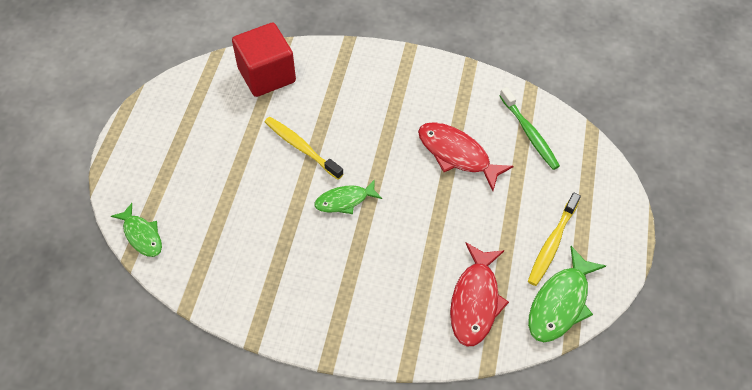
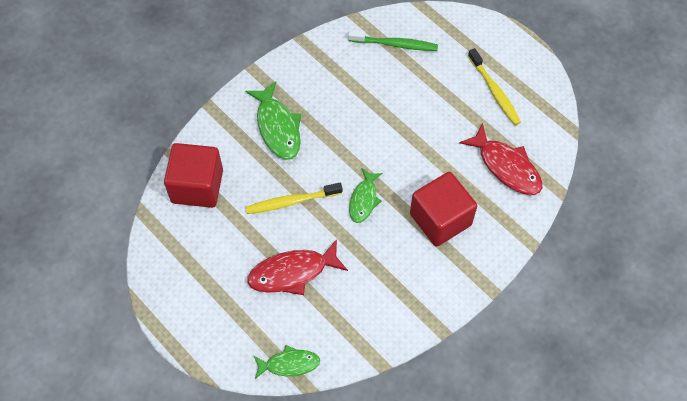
camera: 55 degrees left, 5 degrees up
(371, 275) = (440, 219): none -> red cube
(457, 155) = (378, 101): red fish -> red fish (292, 272)
(560, 303) = (542, 117): green fish -> green fish (277, 127)

